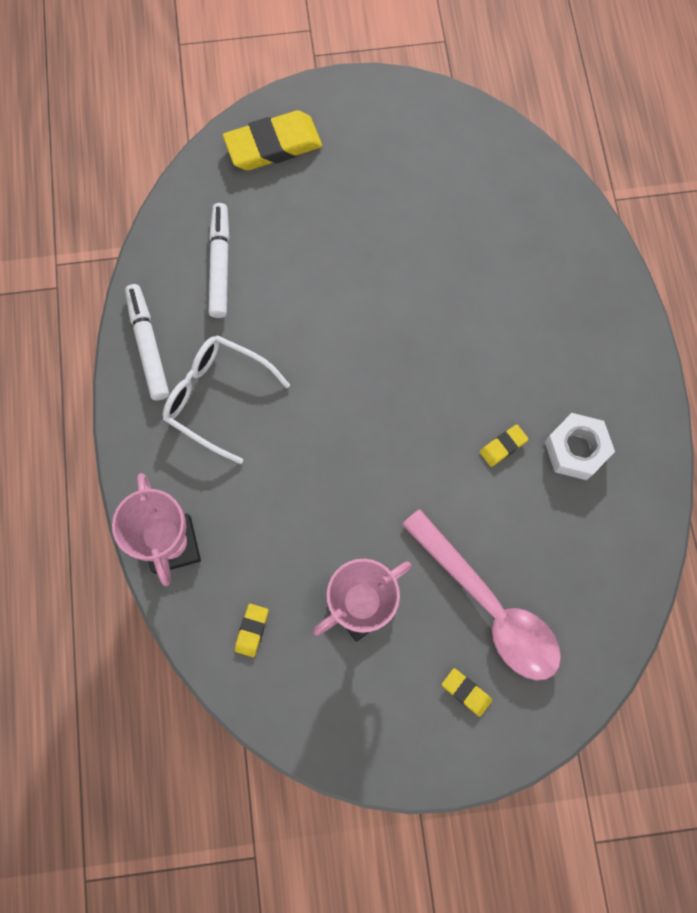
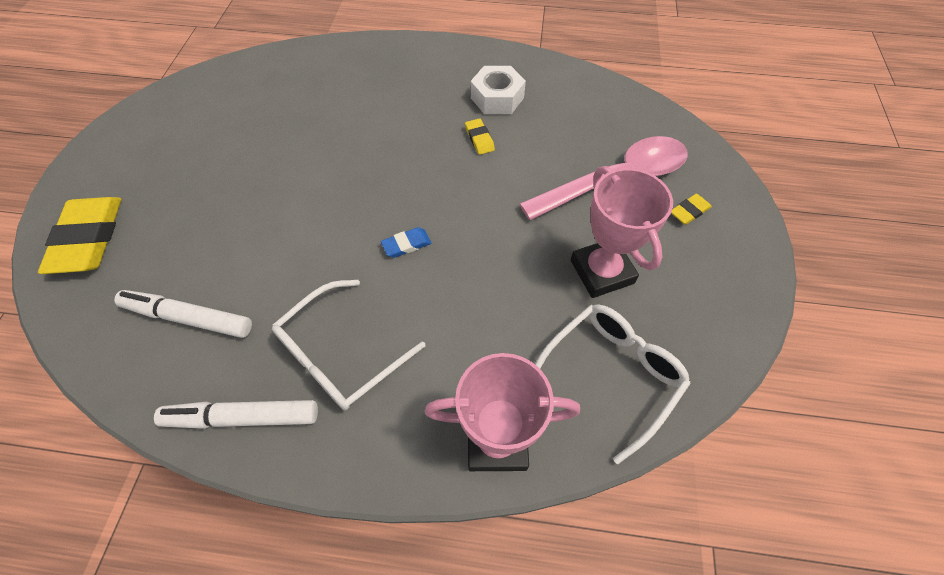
camera: 75 degrees left, 15 degrees down
(252, 630) = (610, 375): yellow eraser -> white glasses
(342, 415) = (406, 244): none -> blue eraser

